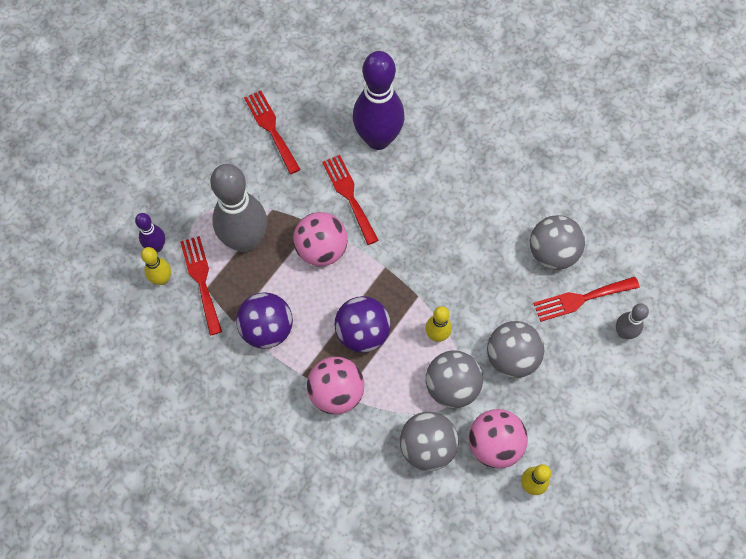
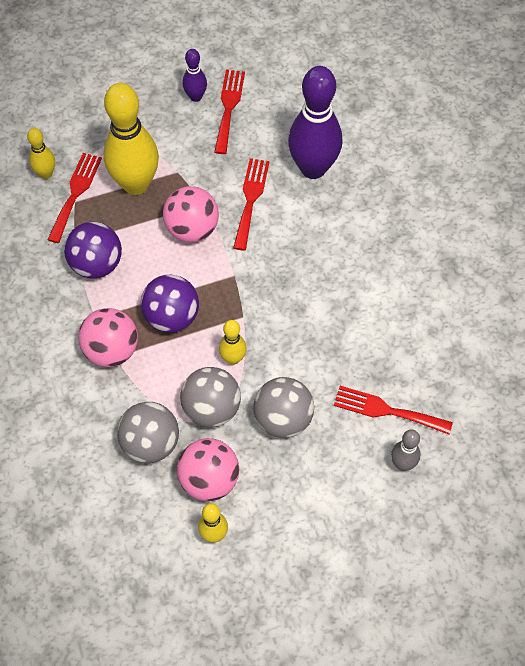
camera: 35 degrees right, 5 degrees down
(156, 246) = (62, 146): purple bowling pin -> purple bowling pin (195, 97)
(246, 241) = (136, 184): grey bowling pin -> yellow bowling pin
(552, 253) = (392, 355): grey ball -> none

